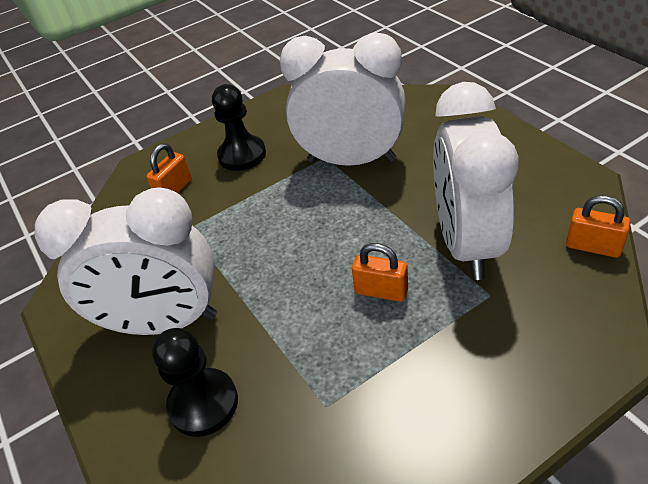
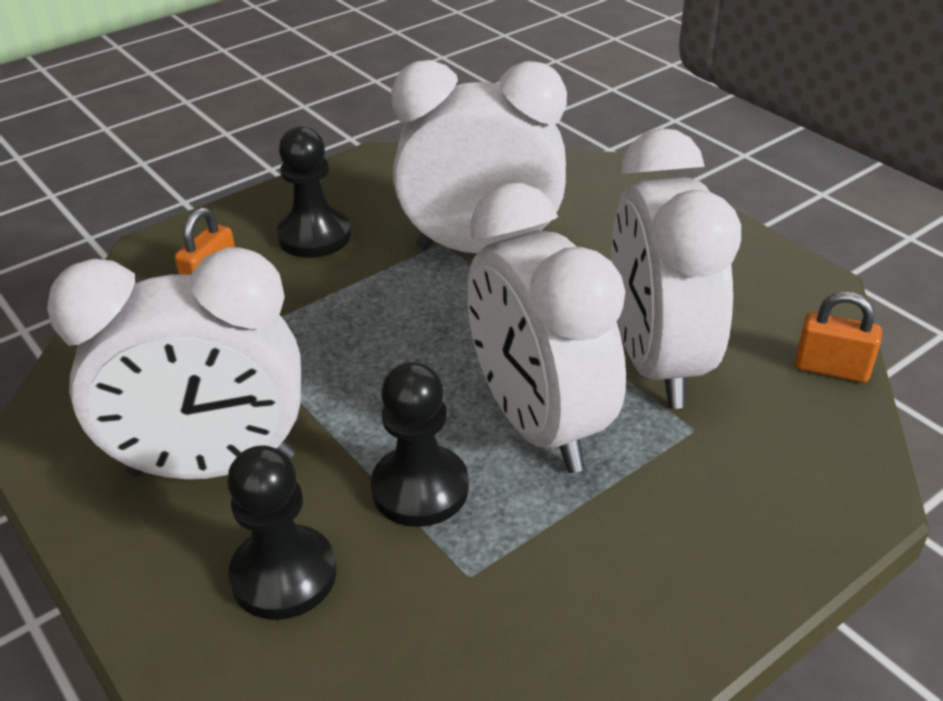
camera: 10 degrees left, 5 degrees down
(297, 340) = (420, 488): none -> black pawn
(381, 291) = (539, 424): orange padlock -> white clock

